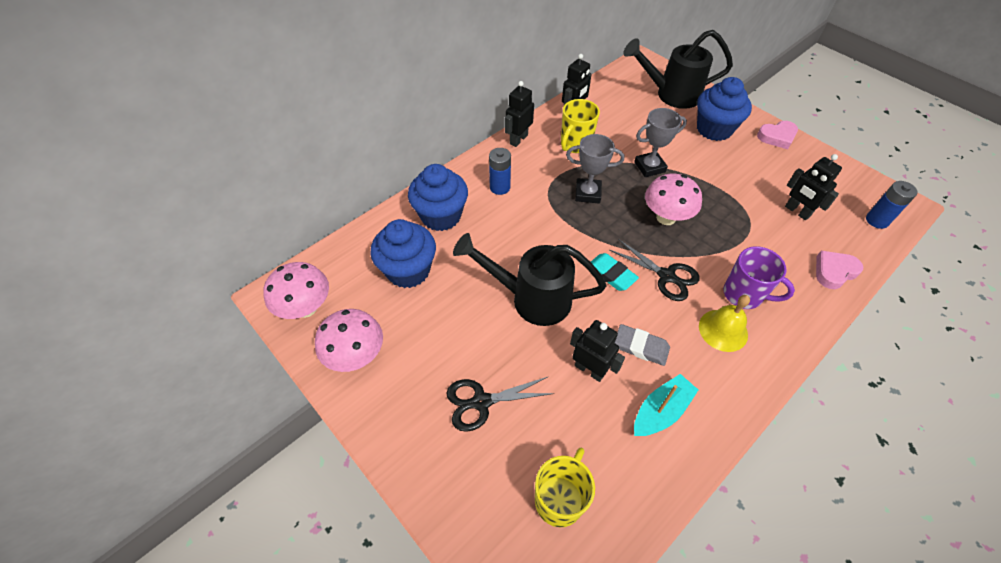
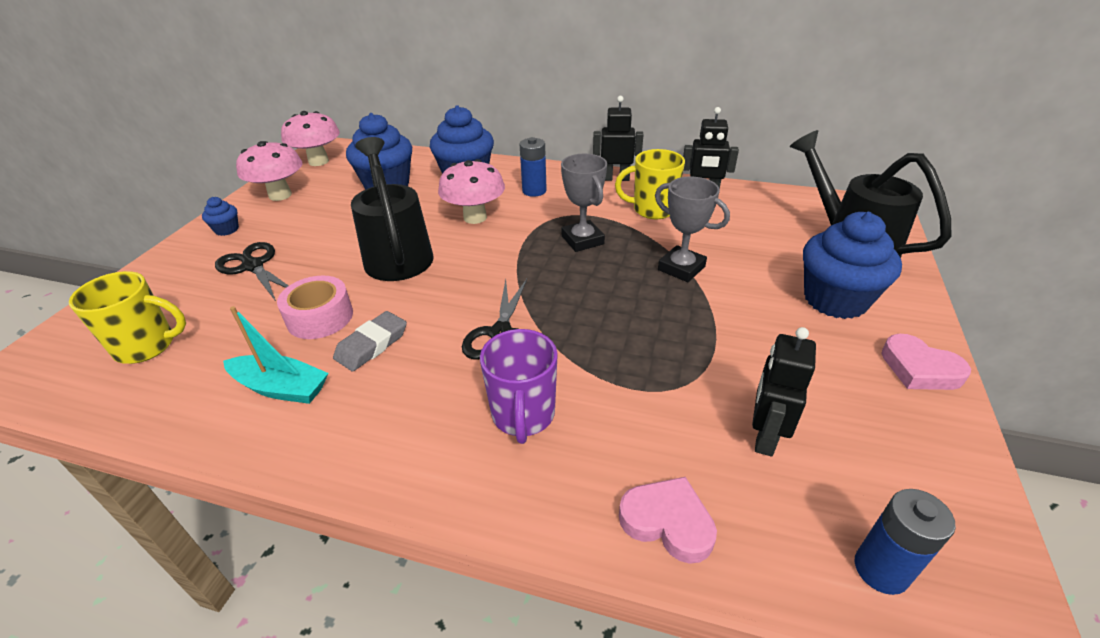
camera: 60 degrees right, 15 degrees down
(394, 413) = (227, 230): none -> blue cupcake
(589, 369) = (320, 317): black robot -> pink tape
(611, 274) = (470, 292): turquoise eraser -> none
(641, 347) = (372, 345): grey eraser -> grey eraser turned 45 degrees clockwise
(666, 217) = (603, 306): pink mushroom -> pink mushroom (475, 217)
(723, 330) = (441, 410): yellow bell -> none

